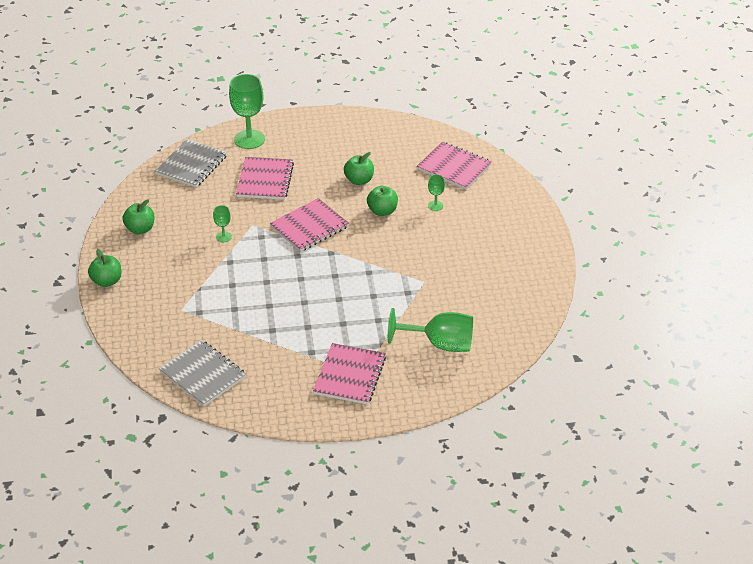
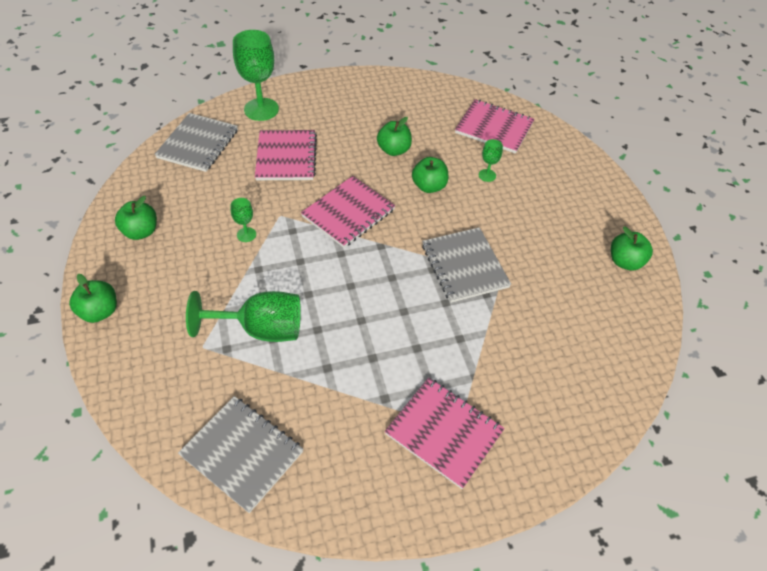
camera: 10 degrees left, 10 degrees up
(350, 375) = (444, 432): pink notebook -> pink notebook turned 60 degrees counterclockwise
(395, 272) = (464, 266): none -> grey notebook
(440, 344) = (547, 368): green goblet -> green goblet (261, 329)
(531, 278) = (625, 262): none -> green apple

